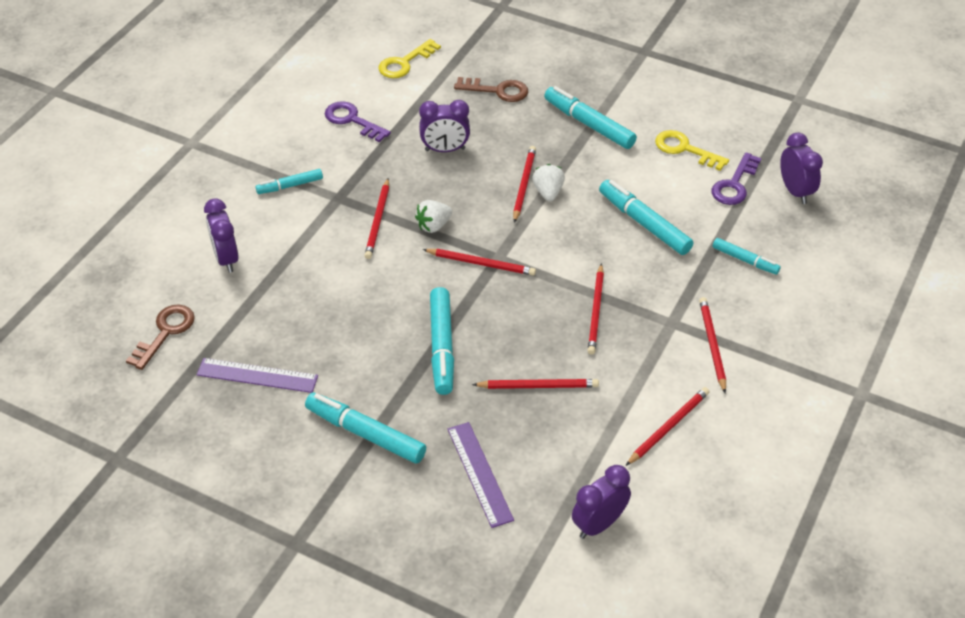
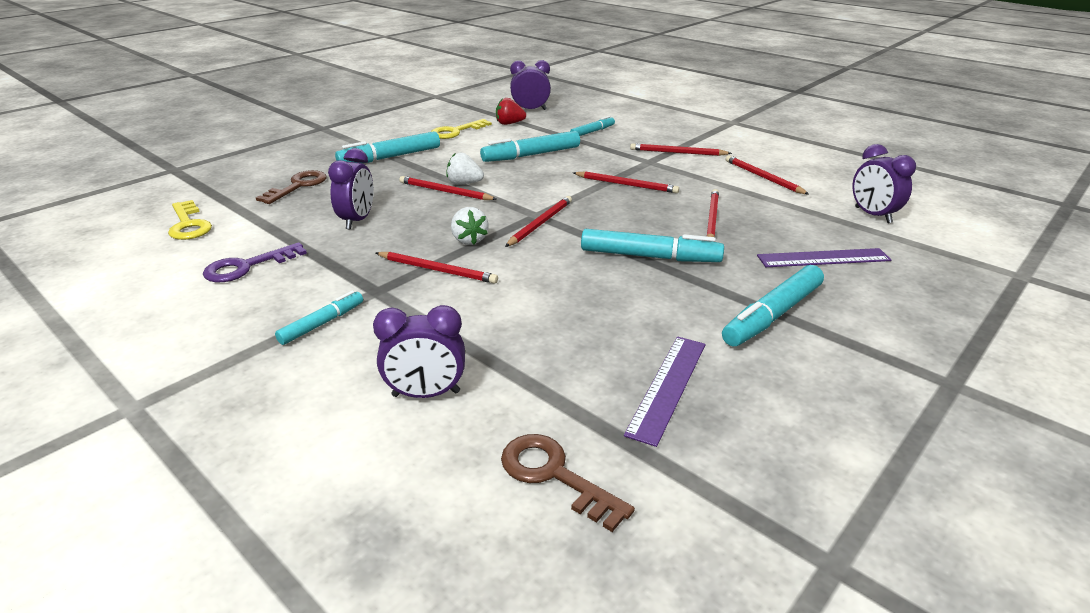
camera: 75 degrees left, 15 degrees down
(290, 186) = (322, 323): turquoise marker -> turquoise marker turned 135 degrees counterclockwise
(734, 184) = (509, 123): purple key -> red strawberry

